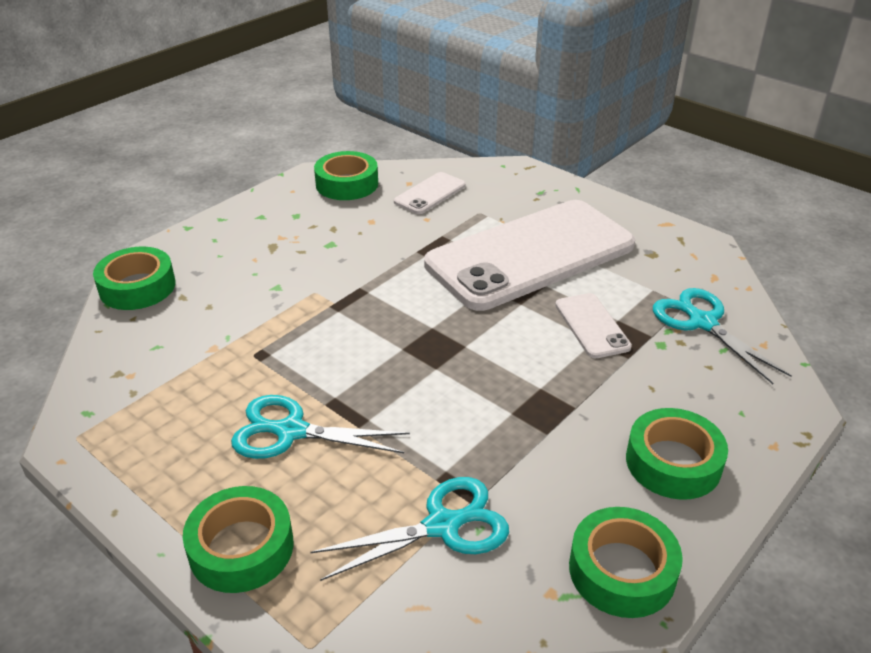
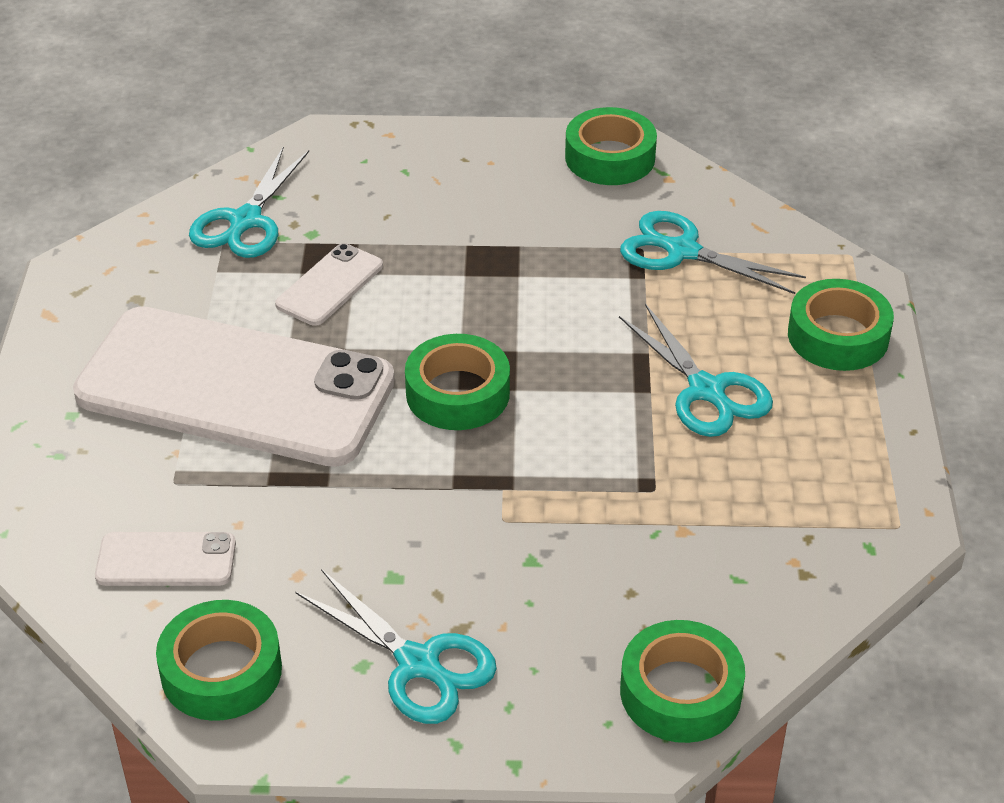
camera: 130 degrees left, 5 degrees up
(272, 228) = (419, 664): none -> turquoise scissors
(673, 462) = (471, 173): green tape -> green tape (457, 393)

